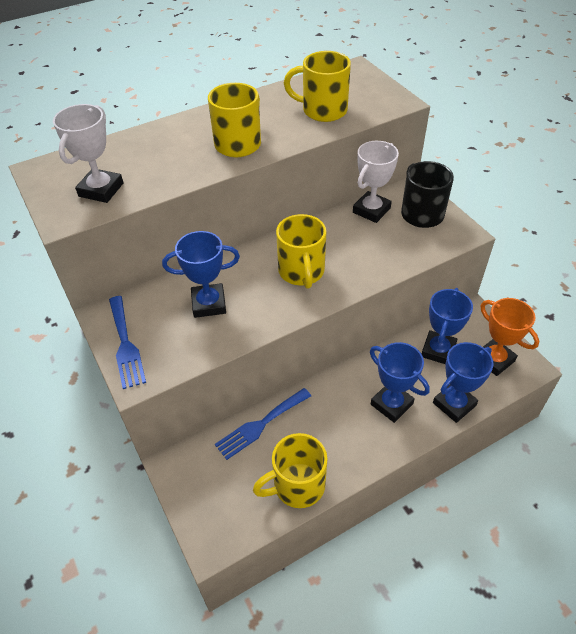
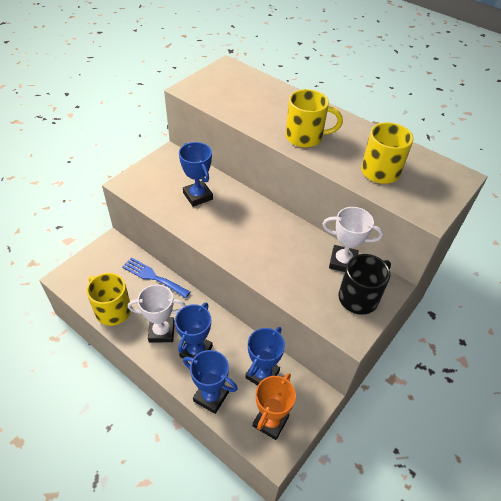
camera: 65 degrees right, 0 degrees up
(101, 190) = (221, 94): white trophy -> white trophy (161, 332)
(125, 345) = (150, 170): blue fork -> none
(301, 272) = (249, 235): yellow mug -> none
(438, 350) = (262, 374): blue trophy -> blue trophy turned 60 degrees counterclockwise

